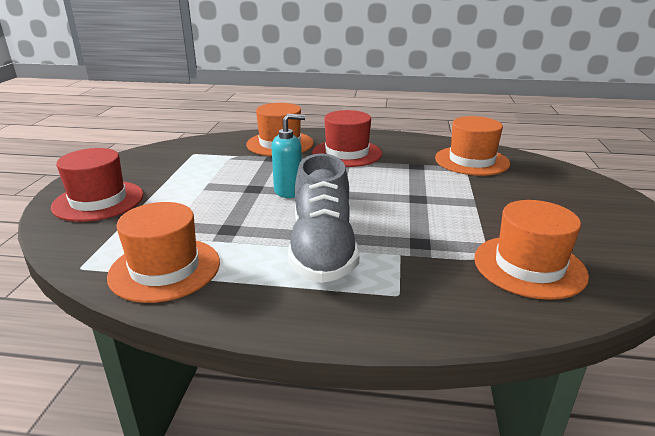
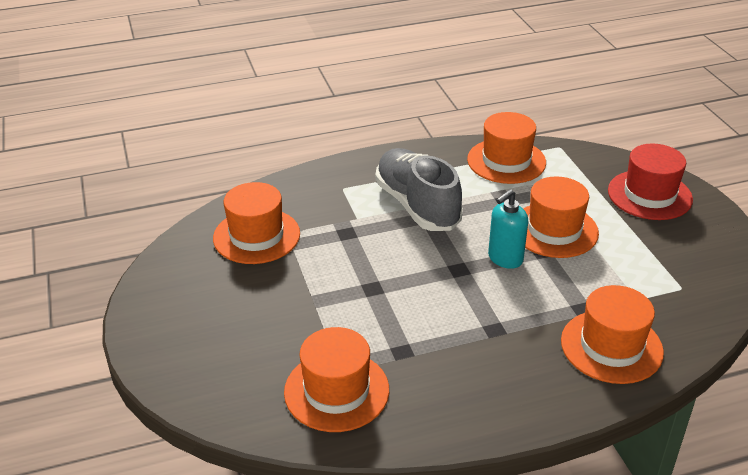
camera: 155 degrees right, 10 degrees up
(221, 198) = (554, 230): none -> orange hat
(347, 153) = (506, 353): red hat -> none

